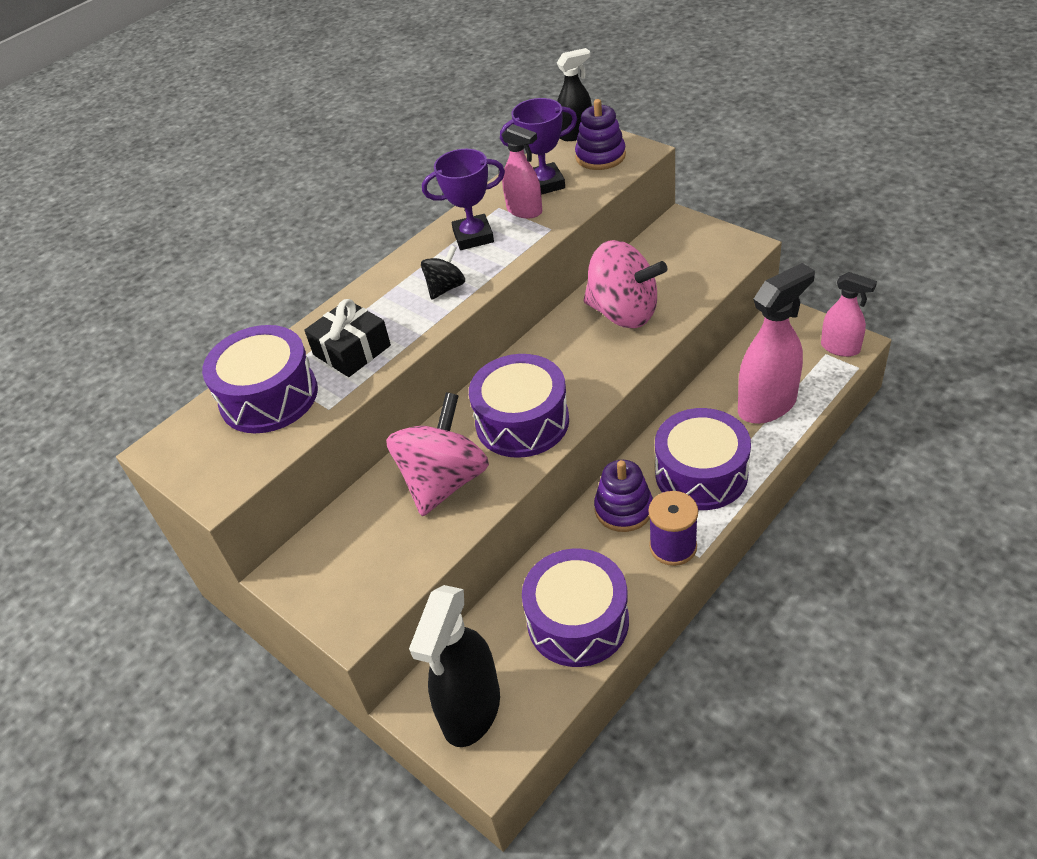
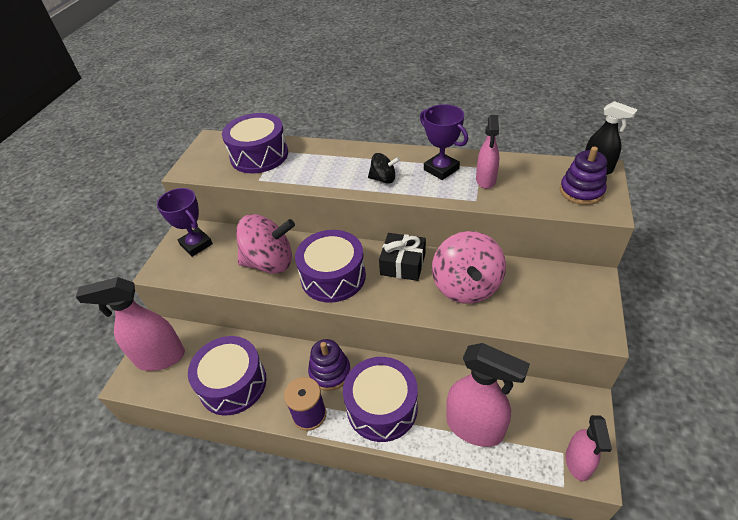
camera: 60 degrees right, 0 degrees up
(352, 350) = (308, 167): black gift -> black gift (403, 264)
(471, 710) = (160, 358): black spray bottle -> pink spray bottle
(544, 184) = (523, 177): purple trophy -> purple trophy (196, 244)

